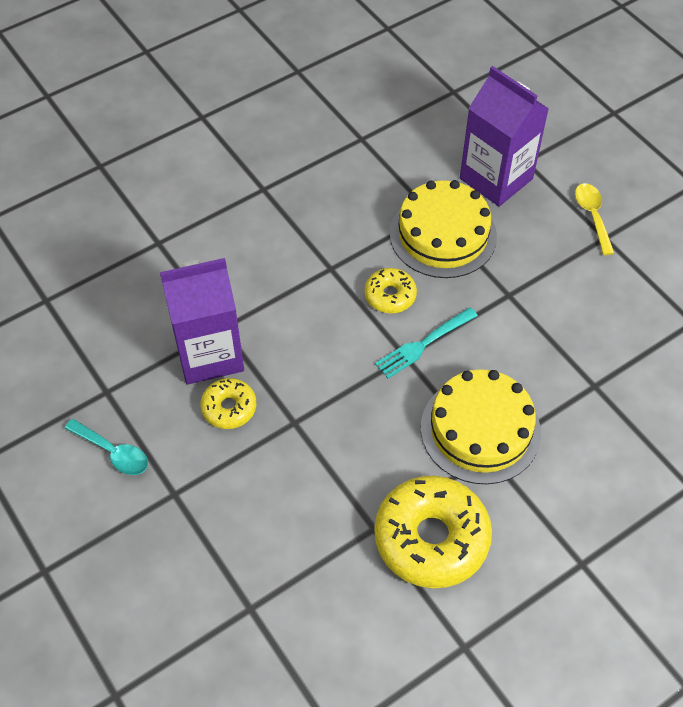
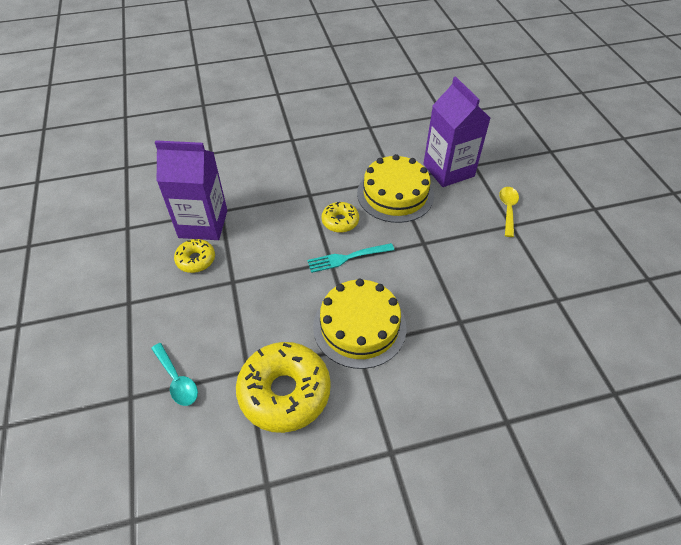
camera: 20 degrees right, 5 degrees down
(113, 452) = (108, 265): turquoise spoon -> turquoise spoon (177, 380)

